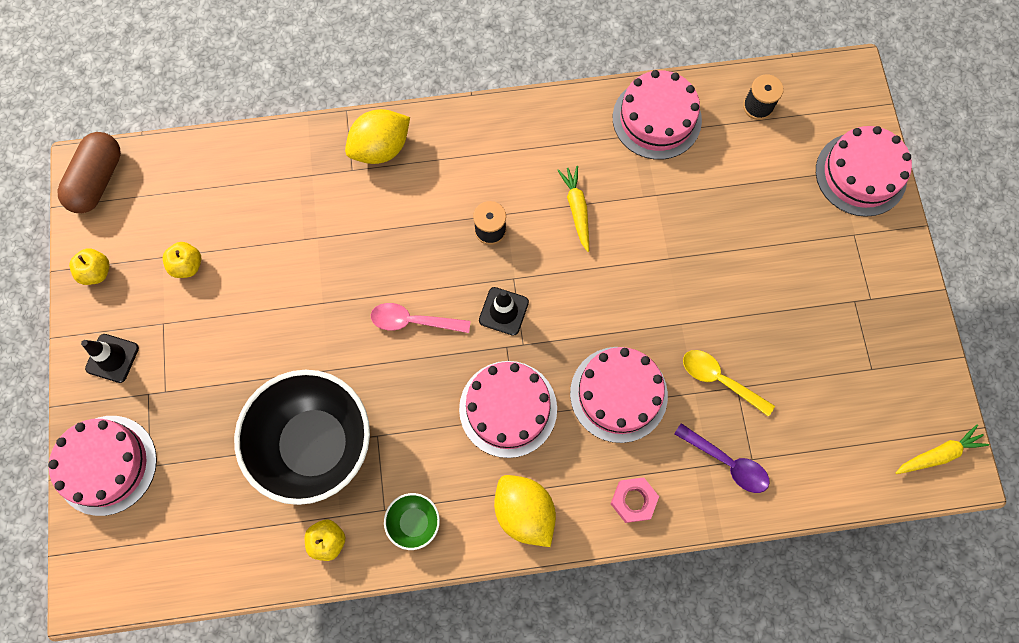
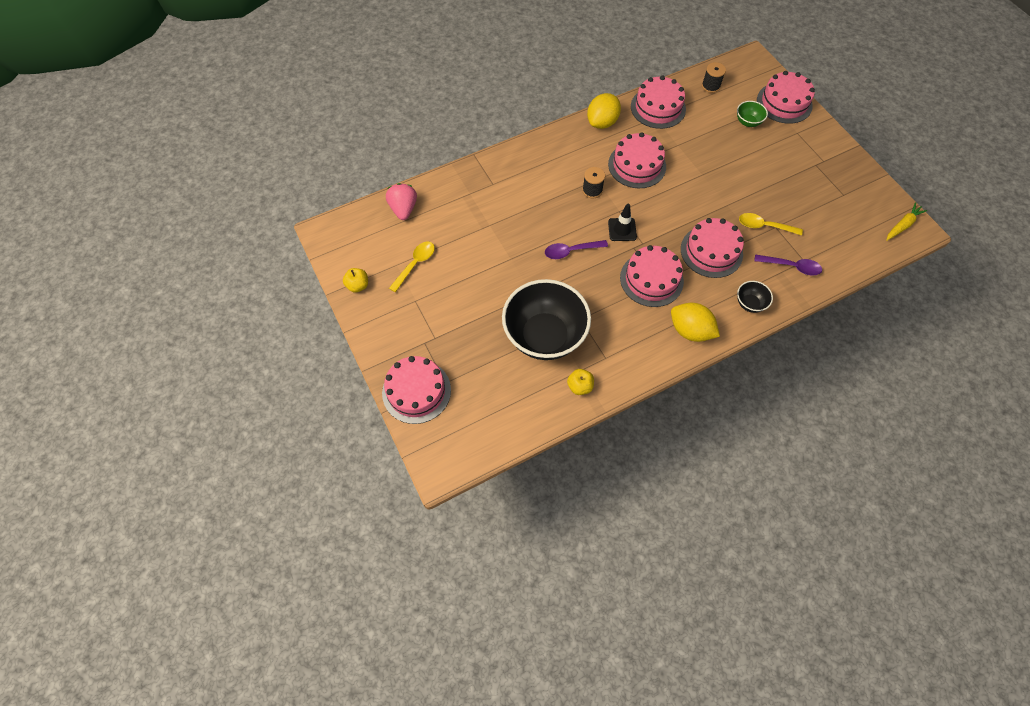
camera: 20 degrees left, 10 degrees down
(98, 180) = (334, 235): brown capsule -> none
(112, 358) = (391, 330): black traffic cone -> none
(187, 265) = (415, 264): yellow apple -> yellow spoon
(208, 169) = (403, 209): none -> pink strawberry
(381, 148) = (505, 167): yellow lemon -> yellow lemon (602, 122)
(413, 321) = (571, 251): pink spoon -> purple spoon
(414, 522) = (627, 358): green bowl -> green bowl (748, 122)
(577, 209) = (637, 165): yellow carrot -> pink cake
(633, 500) = (750, 303): pink nut -> black bowl

